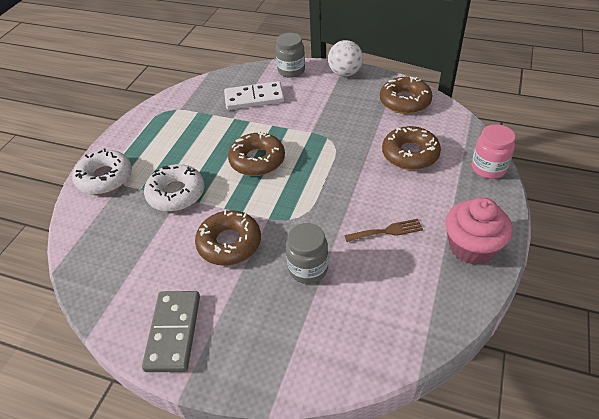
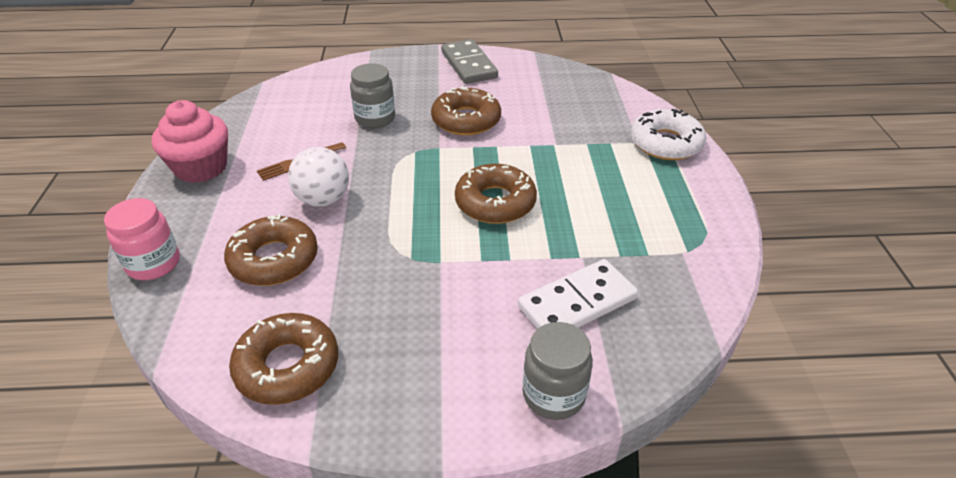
camera: 155 degrees right, 5 degrees down
(176, 193) = (564, 146): white donut -> none
(345, 73) = (431, 417): white ball -> white ball (323, 199)

